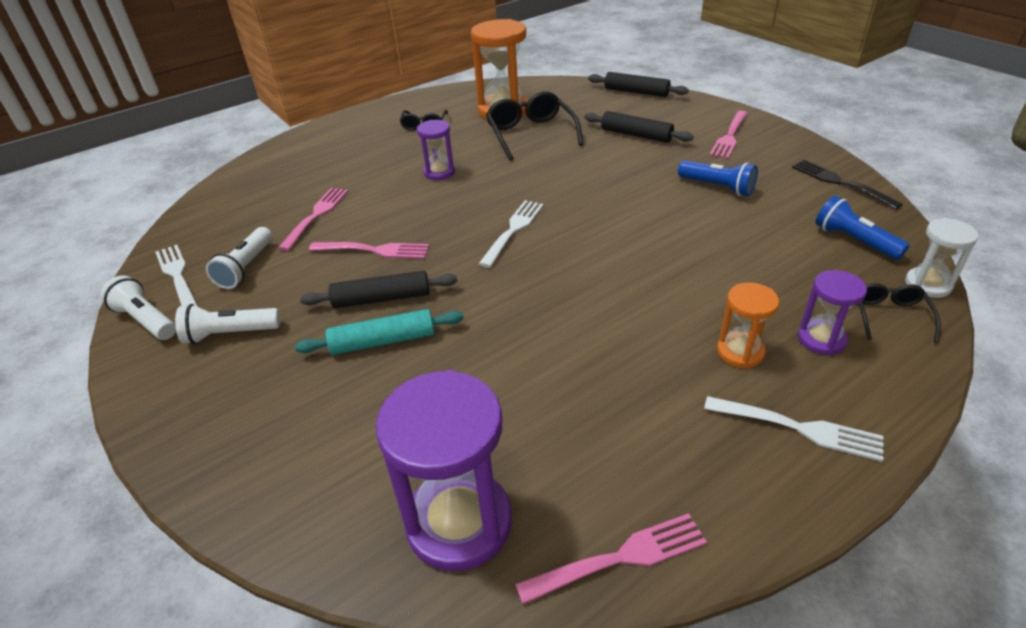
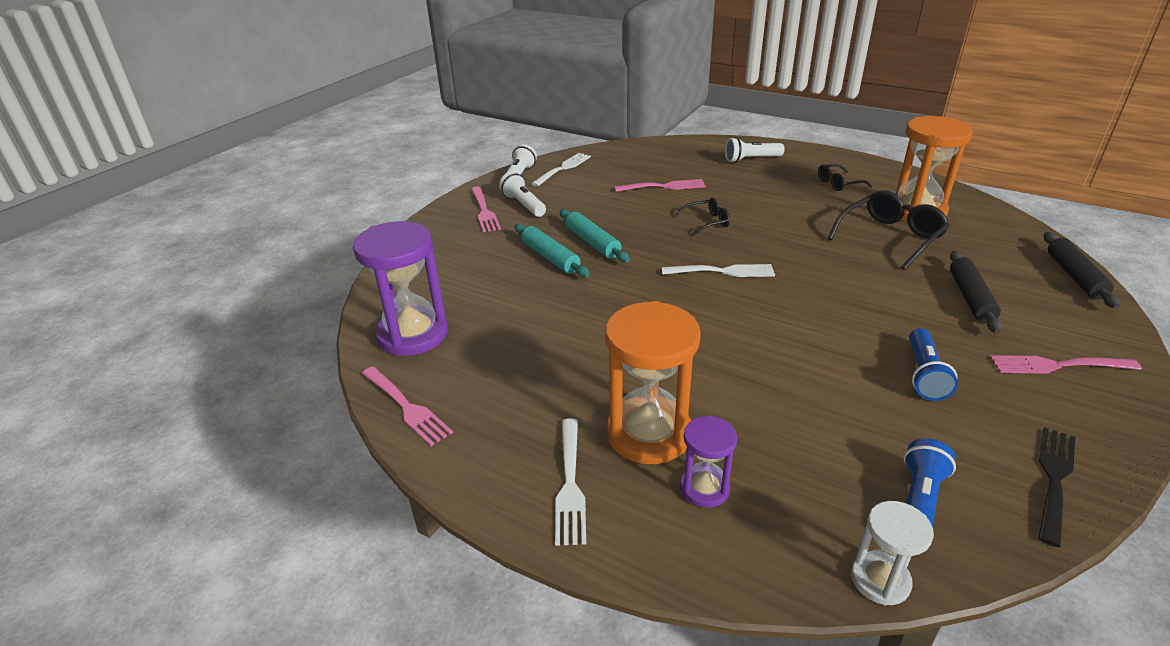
camera: 65 degrees right, 5 degrees down
(246, 268) = (587, 185): white flashlight -> white flashlight (751, 159)
(373, 250) = (642, 221): pink fork -> pink fork (484, 211)
(381, 299) = (592, 242): black rolling pin -> turquoise rolling pin
(439, 172) = (771, 214): purple hourglass -> none
(740, 352) = (649, 433): orange hourglass -> orange hourglass, size x1.87
(890, 316) = (785, 544): black glasses -> black glasses (707, 222)

